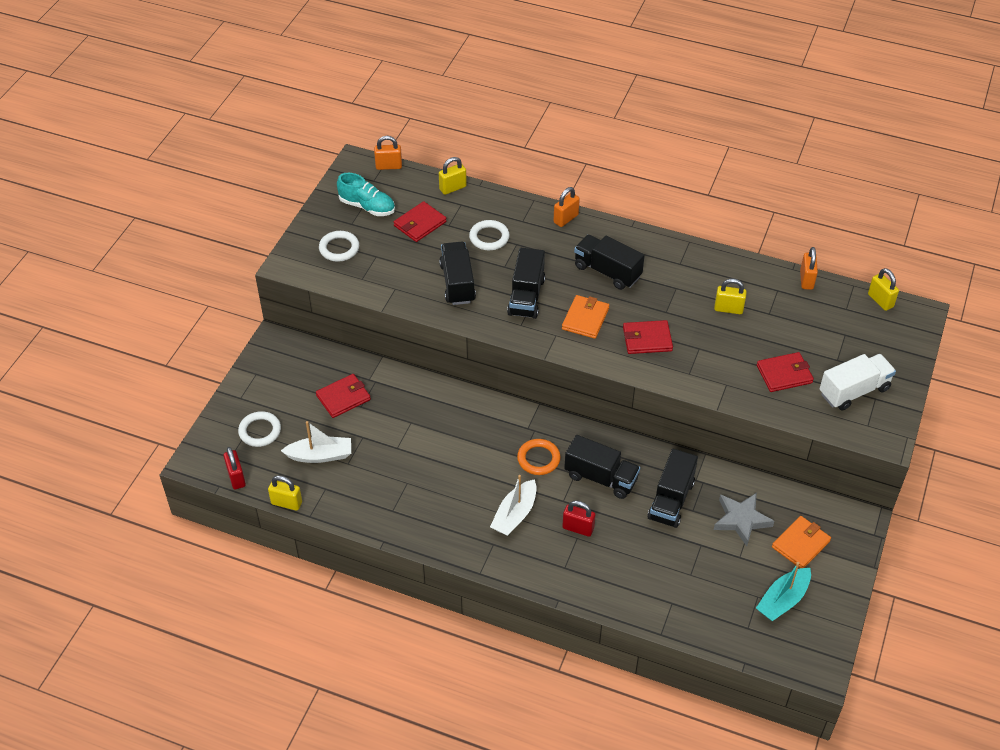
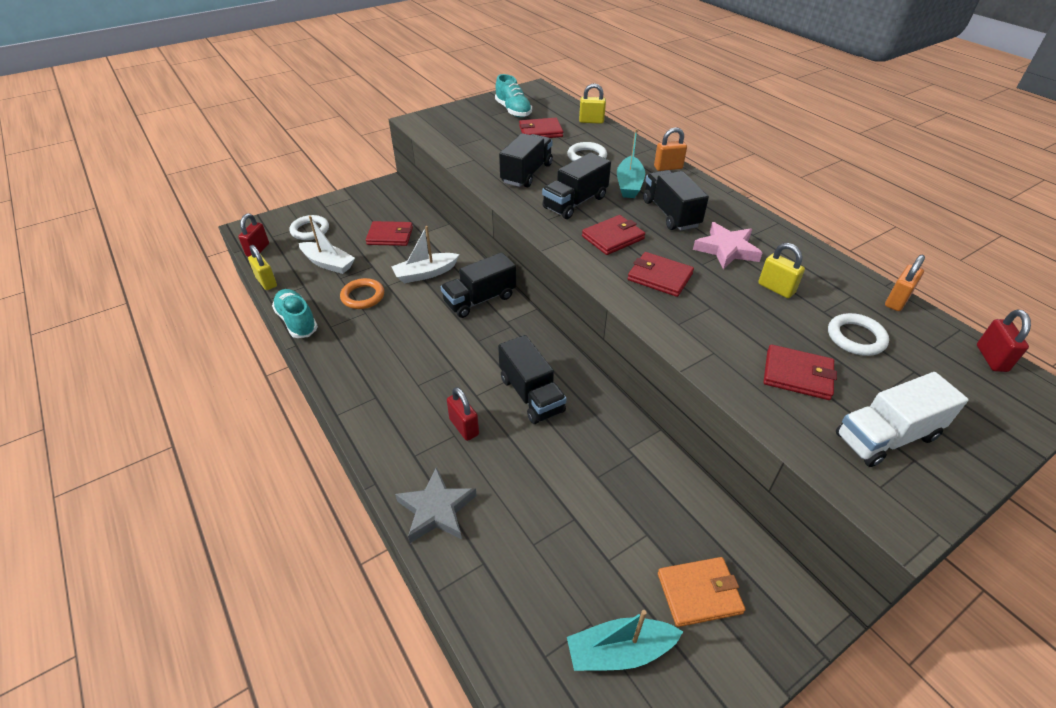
camera: 35 degrees right, 5 degrees down
(339, 248) = (463, 124): white ring -> white ring (856, 337)
(360, 522) = (297, 321): none -> turquoise shoe
(389, 166) = (556, 96): orange padlock -> none
(515, 514) = (421, 383): white boat -> white boat (425, 273)
(538, 459) = (490, 349): orange ring -> orange ring (363, 296)
(551, 255) = (629, 184): none -> turquoise boat
(585, 319) = (613, 237): orange wallet -> red wallet
(671, 500) = (582, 454): black truck -> black truck (480, 300)
(672, 289) = (726, 249): none -> pink star
(741, 520) = (645, 519): grey star -> grey star (436, 510)
(854, 391) = (886, 436): white truck -> white truck turned 150 degrees clockwise
(880, 301) = (991, 358): yellow padlock -> red padlock

